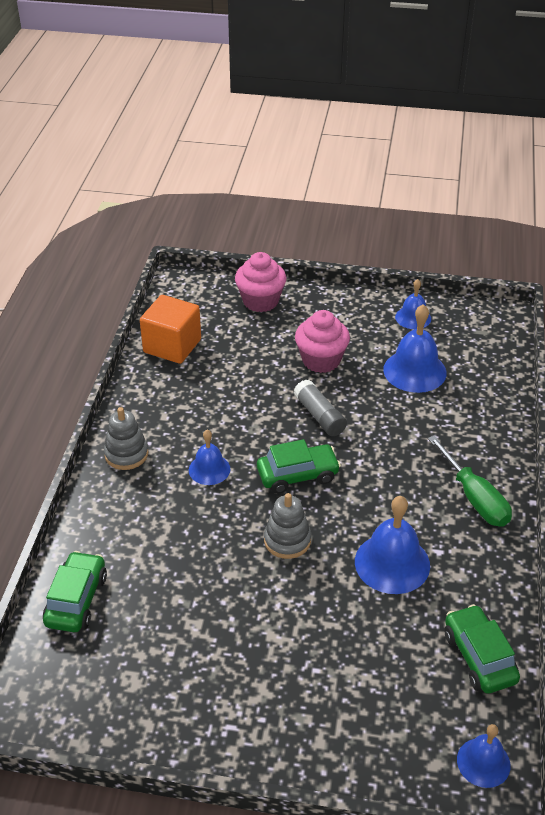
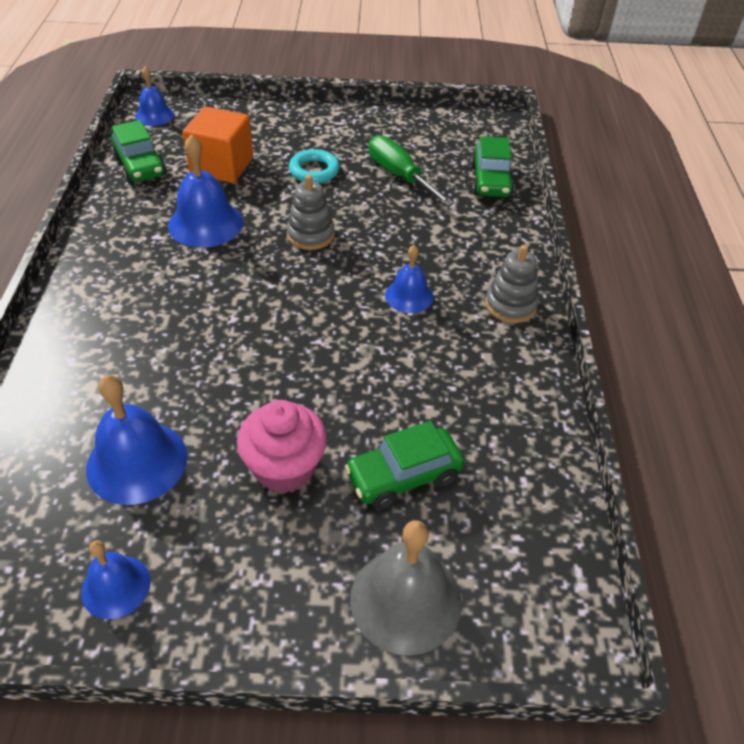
camera: 170 degrees right, 5 degrees up
(172, 346) = (524, 474): orange cube -> orange cube (222, 166)
(260, 301) = (405, 599): pink cupcake -> grey bell
(274, 632) = (314, 171): none -> turquoise ring
(297, 475) = (306, 297): green car -> green car (403, 476)
(319, 416) = (283, 373): grey glue stick -> none
(474, 497) = (102, 288): green screwdriver -> green screwdriver (400, 176)

